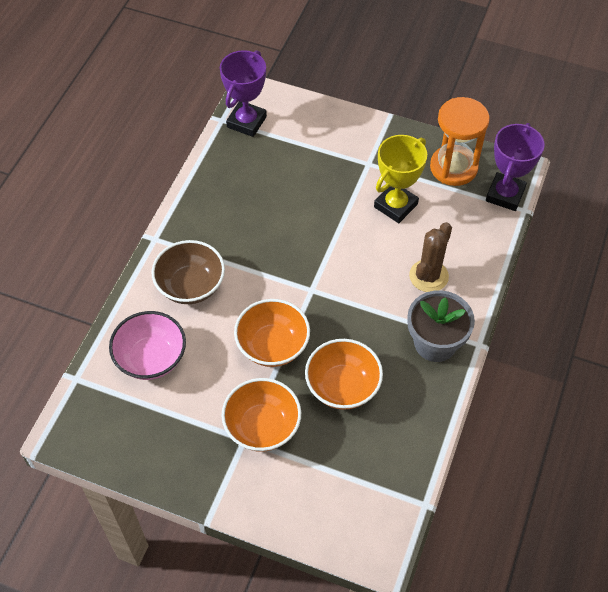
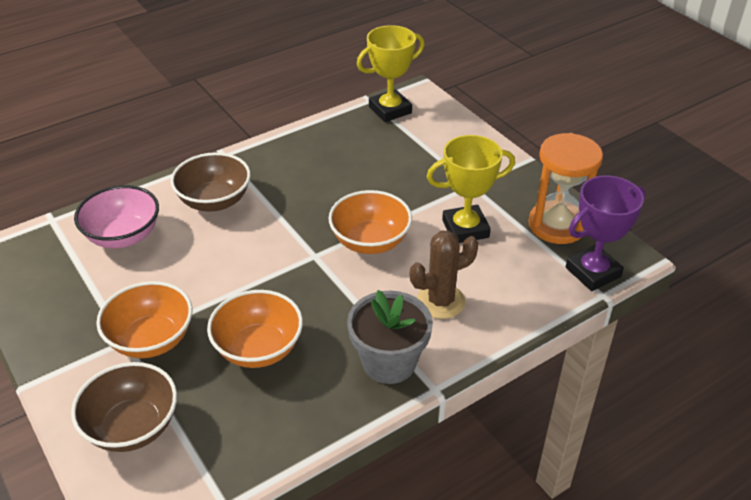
camera: 35 degrees right, 15 degrees down
(246, 122) = (390, 110): purple trophy -> yellow trophy
(272, 346) = (232, 280): orange bowl -> orange bowl (370, 241)
(315, 495) = (132, 427): none -> brown bowl

